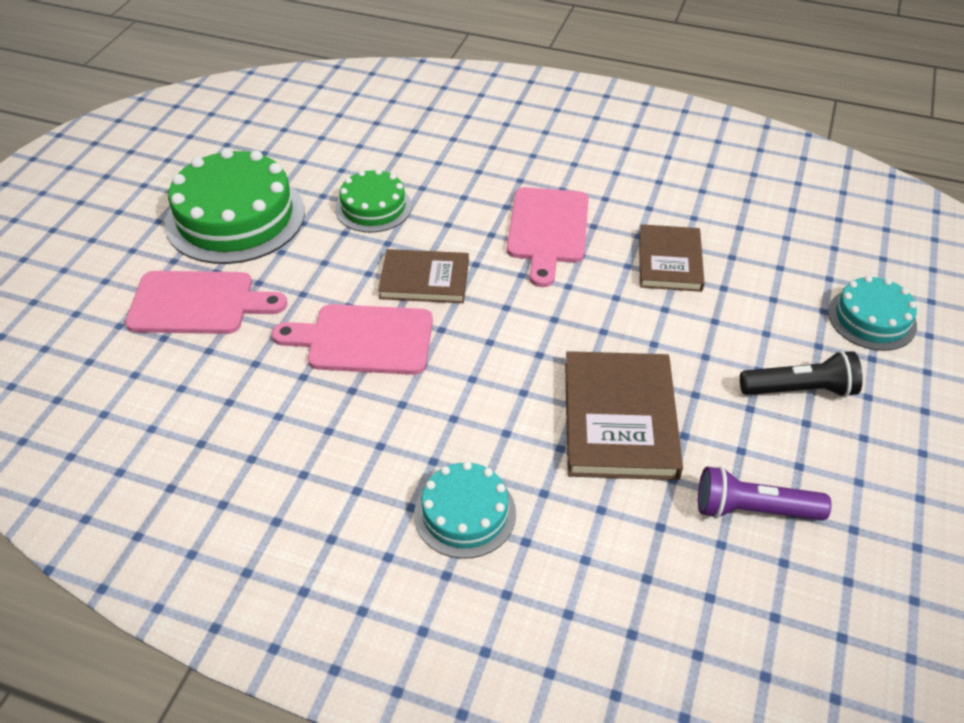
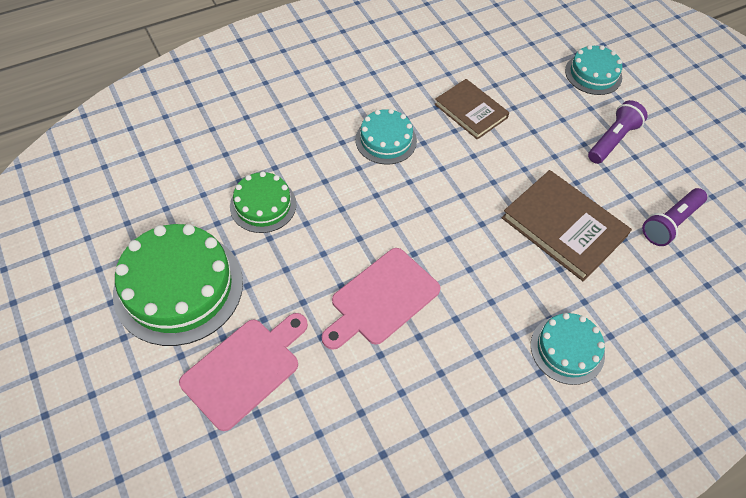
camera: 50 degrees left, 10 degrees up
(424, 279) = (362, 229): brown book -> none
(547, 230) = (386, 140): pink cutting board -> turquoise cake
(800, 390) = (612, 140): black flashlight -> purple flashlight

